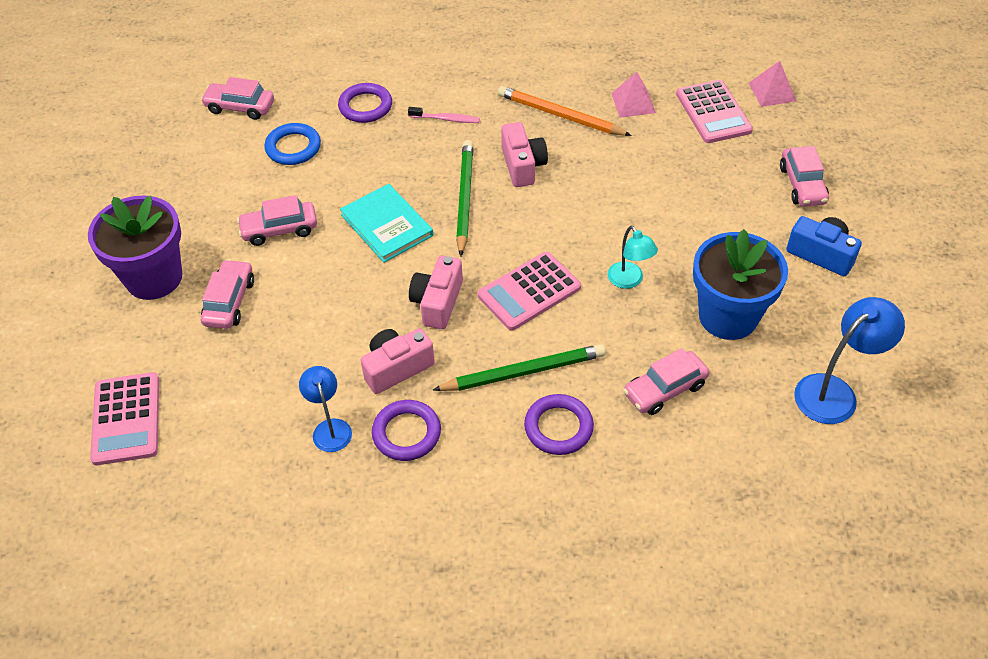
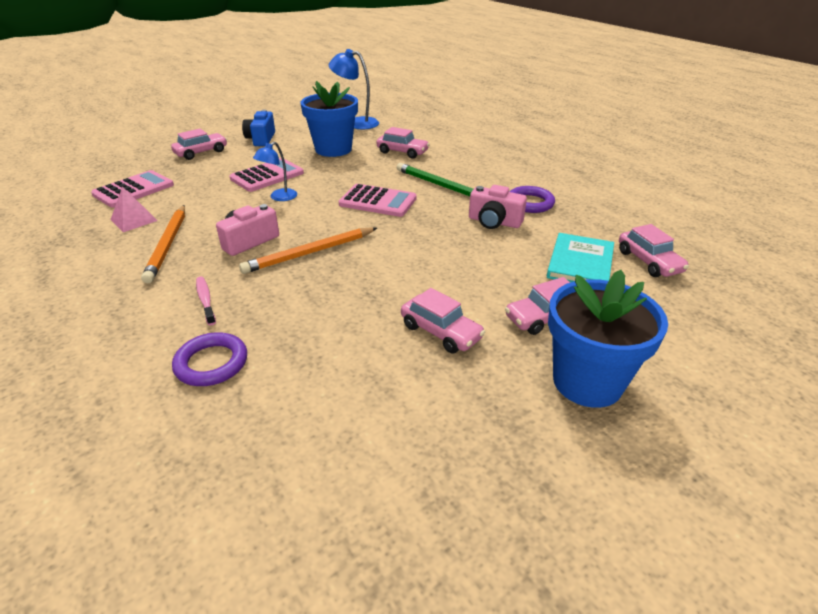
camera: 125 degrees left, 15 degrees down
(126, 419) = (700, 309): pink calculator -> pink calculator (267, 176)
(154, 278) = (587, 382): purple flower pot -> blue flower pot
(240, 107) = (275, 486): pink car -> pink car (649, 262)
(293, 147) = (320, 385): blue ring -> none
(330, 428) = (566, 226): blue lamp -> blue lamp (279, 197)
(387, 225) = (375, 276): turquoise book -> turquoise book (580, 263)
(437, 302) = (425, 227): pink camera -> none
(464, 198) = (310, 253): green pencil -> orange pencil
(558, 427) = (462, 168): purple ring -> none
(629, 281) = (334, 177): turquoise lamp -> none
(772, 92) = (97, 177): pink pyramid -> none

